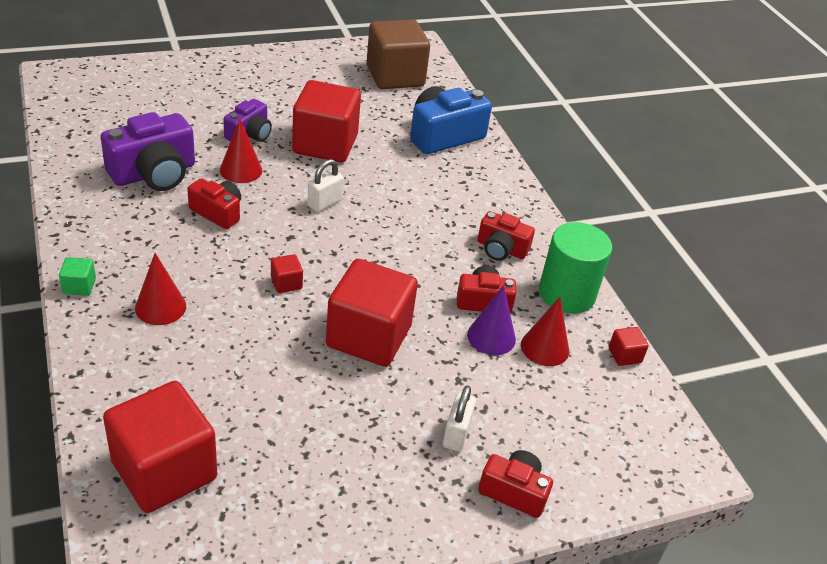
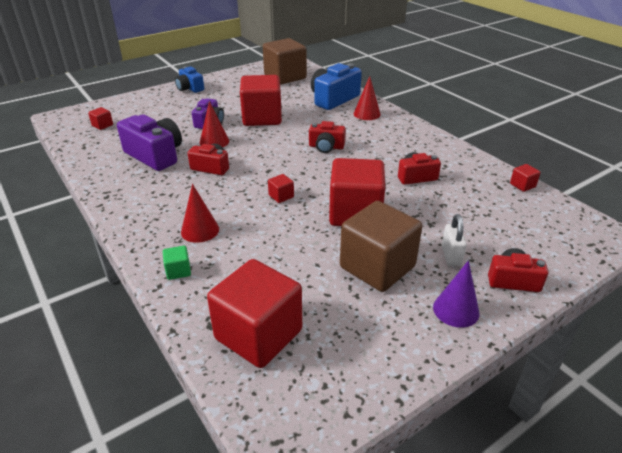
camera: 10 degrees left, 5 degrees down
(79, 286) = (133, 231): green cube -> green cube (178, 271)
(106, 104) = (102, 125): none -> red cube
(154, 173) = (155, 155): purple camera -> purple camera turned 90 degrees counterclockwise
(249, 65) = (190, 88): none -> blue camera
(324, 203) = (280, 147): white padlock -> none
(353, 422) = (377, 267): none -> brown cube
(491, 337) = (434, 195): purple cone -> purple cone (456, 310)
(501, 249) = (407, 147): red camera -> red camera (326, 147)
(545, 347) = (471, 193): red cone -> red cone (367, 114)
(566, 293) = (463, 161): green cylinder -> none

